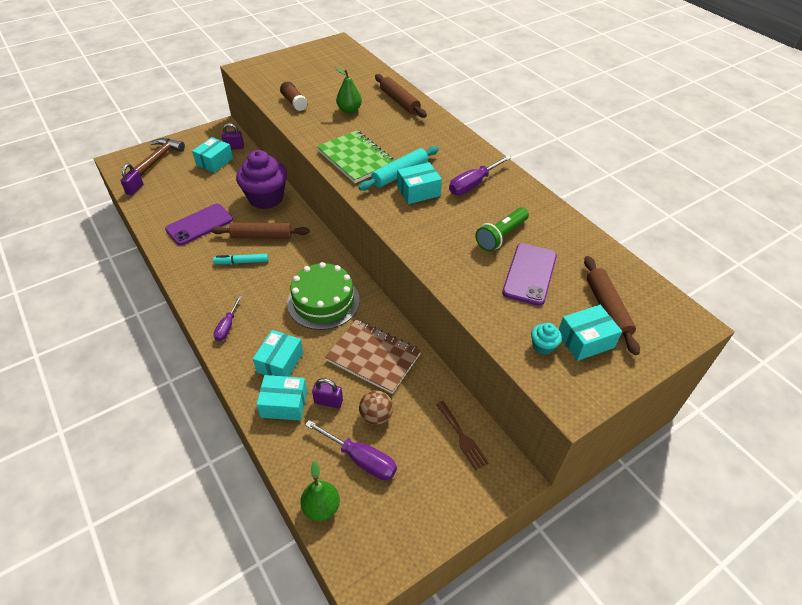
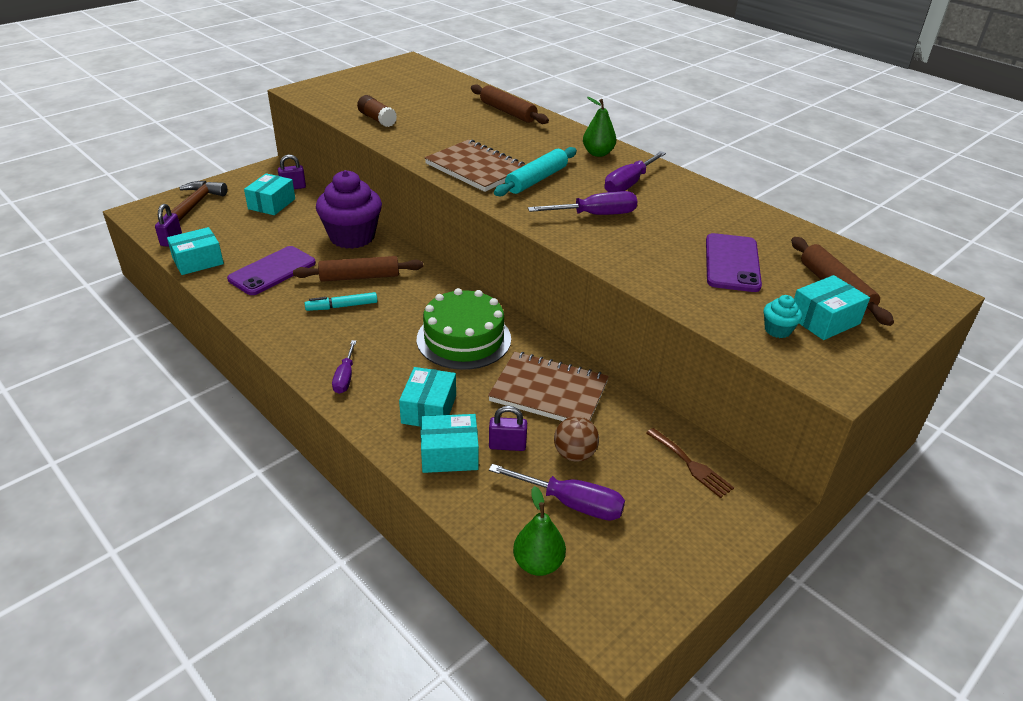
camera: 10 degrees left, 10 degrees down
(349, 110) = (449, 123): green pear -> green pear (598, 153)
(356, 158) = (476, 168): green notebook -> brown notebook
(418, 191) = (566, 194): turquoise box -> turquoise box (198, 261)
(434, 214) = (594, 215): none -> purple screwdriver
(501, 236) = (682, 230): green flashlight -> none

